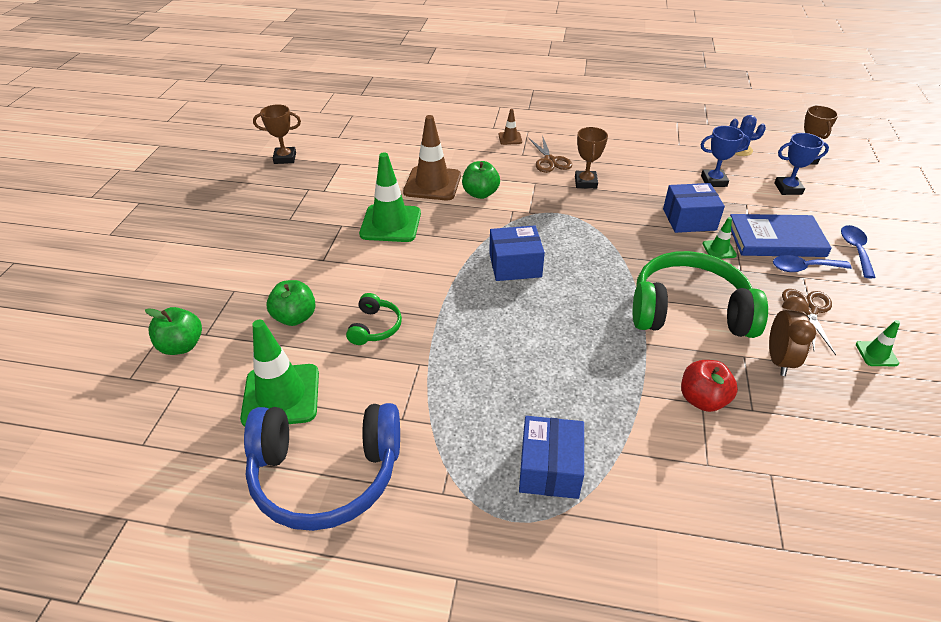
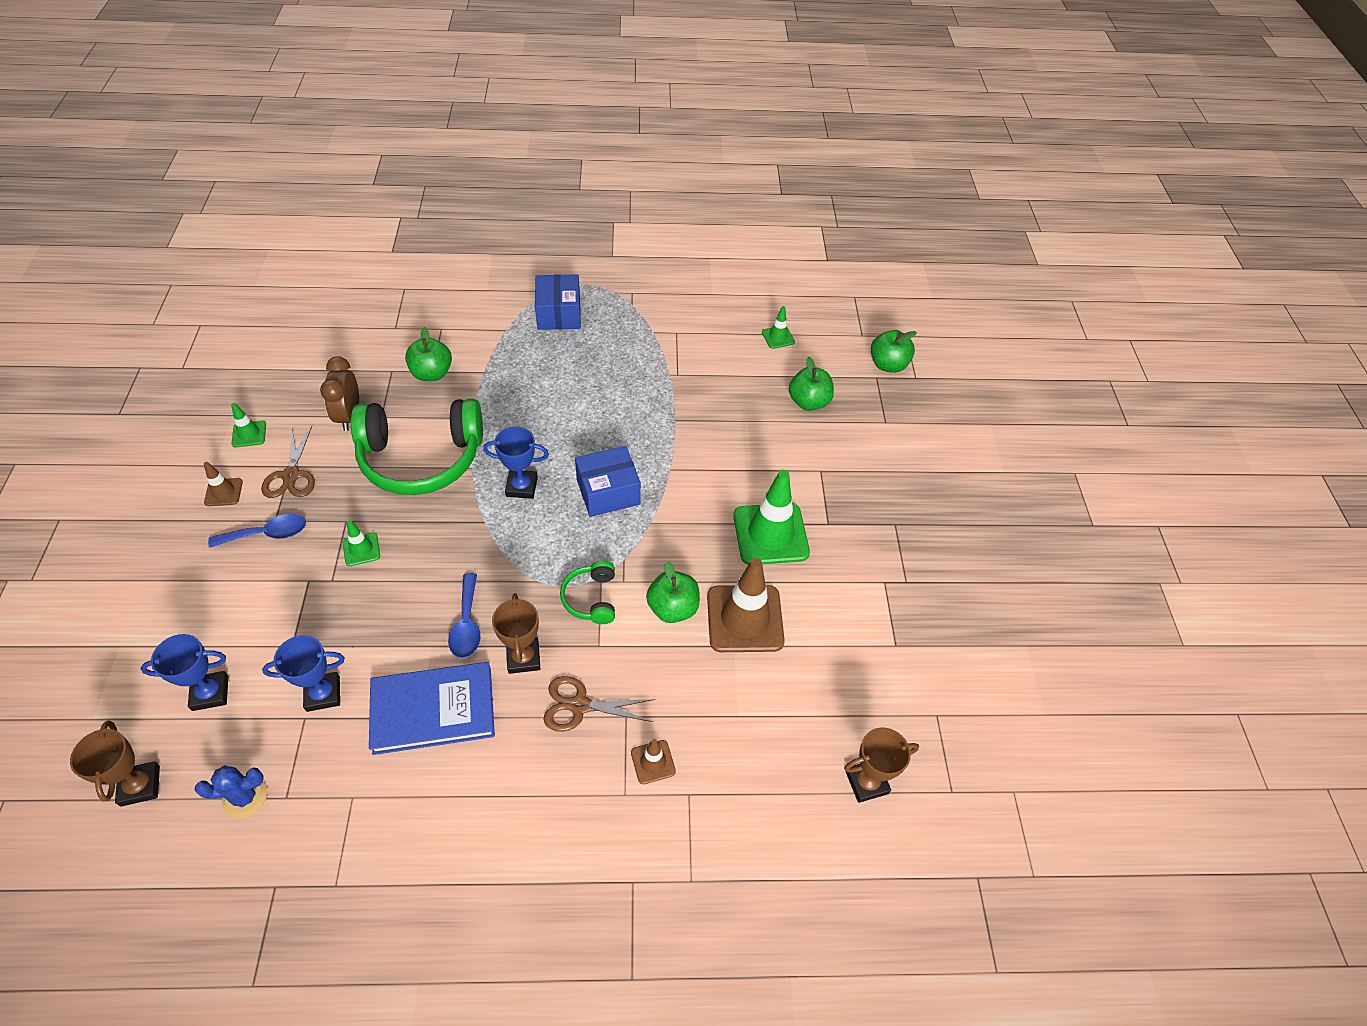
camera: 165 degrees right, 10 degrees up
(281, 395) = (778, 337): green traffic cone -> green traffic cone, size x0.47
(285, 158) = (981, 643): brown trophy -> brown trophy (866, 782)
(326, 473) = (716, 294): blue headphones -> none
(374, 327) = (730, 402): green headphones -> green headphones (591, 598)
(550, 161) = (579, 705): brown scissors -> brown scissors turned 60 degrees counterclockwise
(591, 277) = (521, 487): none -> blue trophy
(689, 219) = (385, 599): blue box -> none
(702, 399) = (432, 373): red apple -> green apple
(776, 239) = (280, 578): blue book -> blue book (433, 710)
(855, 250) = (183, 574): blue spoon -> blue spoon (467, 624)
(864, 303) = (223, 492): none -> brown traffic cone

